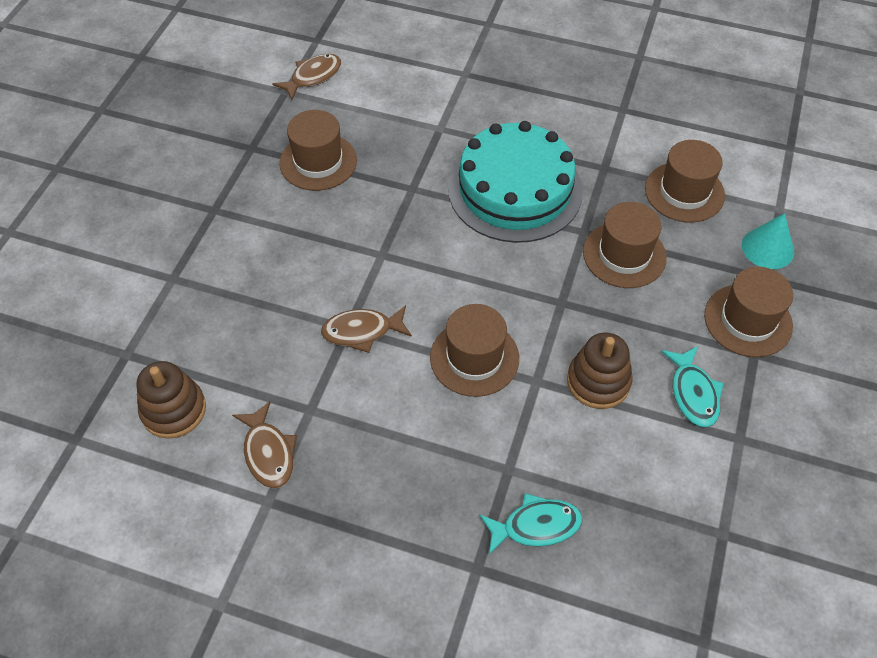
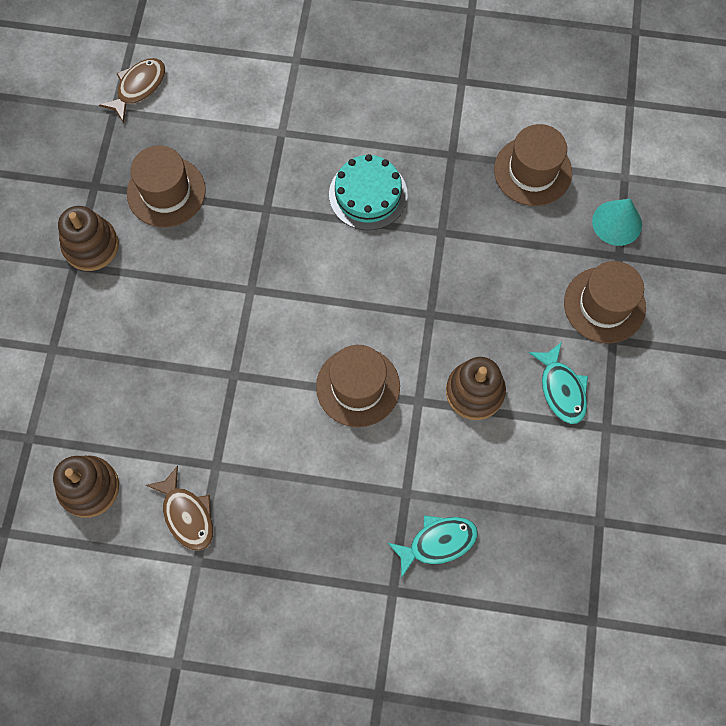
camera: 10 degrees left, 15 degrees up
(234, 196) = (91, 246): none -> brown stacking toy
(362, 331) = (248, 376): brown fish -> none
(515, 190) = (368, 194): turquoise cake -> turquoise cake, size x0.59
(624, 255) = (483, 252): brown hat -> none

